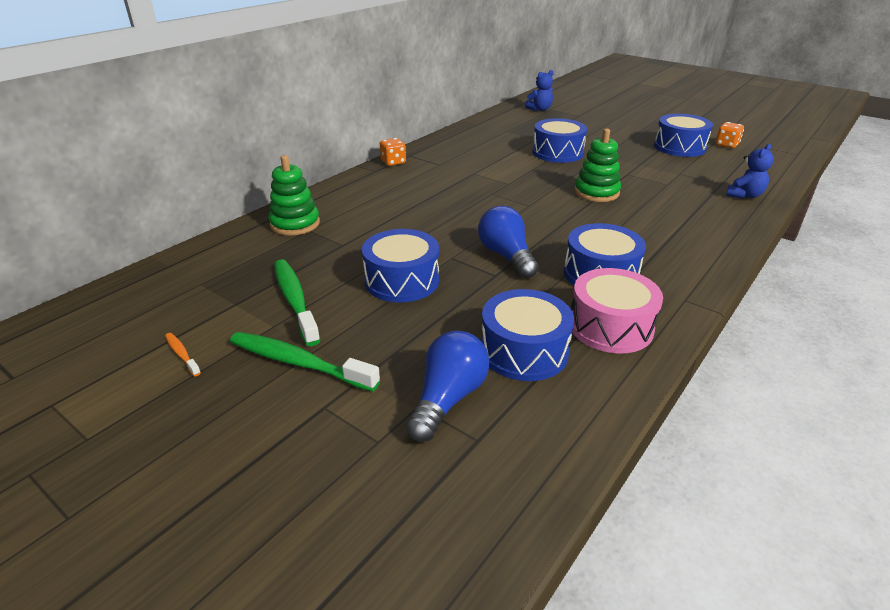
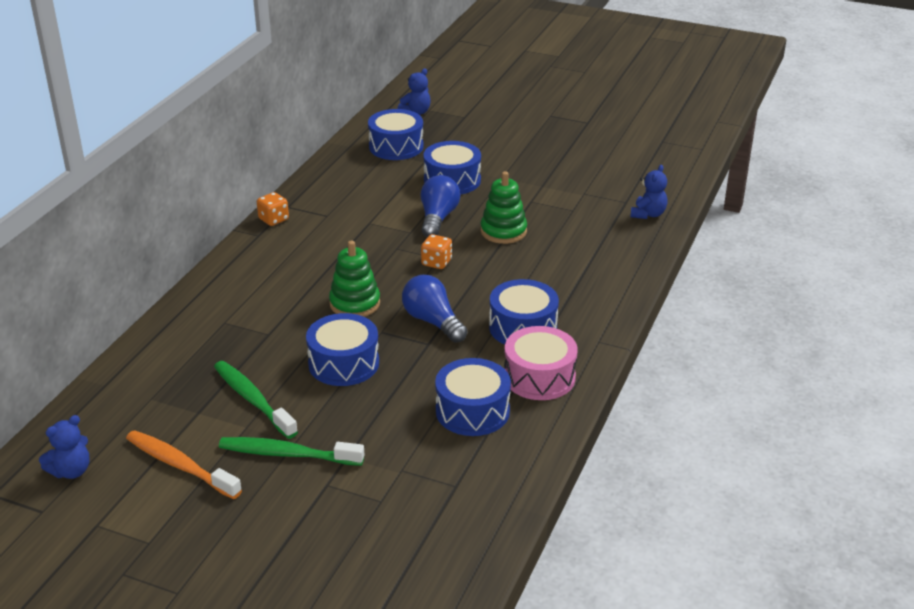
camera: 15 degrees left, 0 degrees up
(75, 340) = (71, 471): none -> blue teddy bear
(182, 354) = (180, 465): orange toothbrush -> orange toothbrush, size x2.13
(295, 224) = (206, 317): green stacking toy -> green stacking toy (355, 303)
(448, 399) = (423, 460): blue light bulb -> blue light bulb (438, 218)
(679, 147) = (581, 154): blue drum -> blue drum (396, 146)
(726, 145) = (630, 145): orange dice -> orange dice (436, 262)

